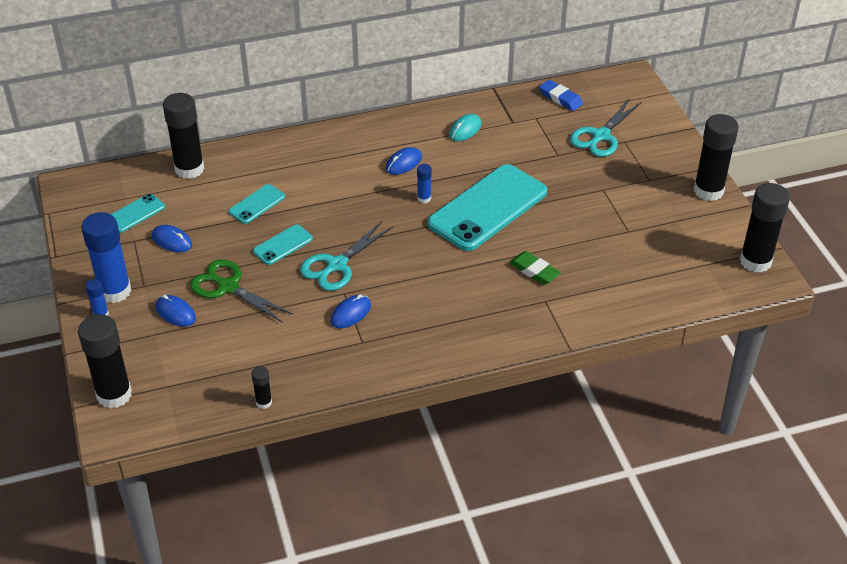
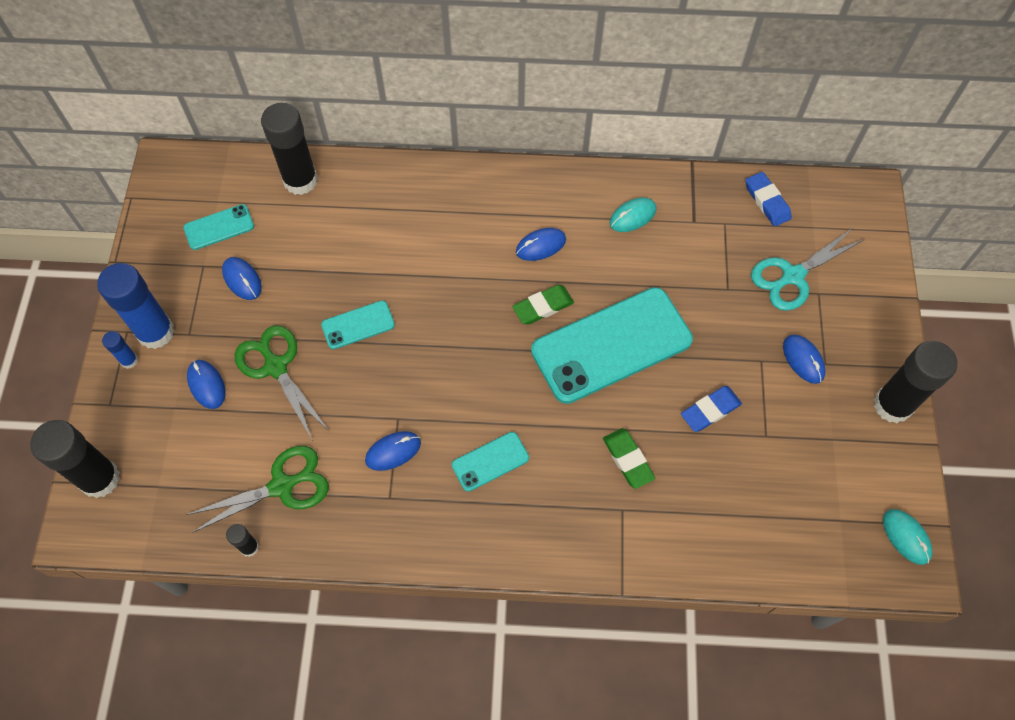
camera: 20 degrees right, 20 degrees up
(257, 204) = (353, 255): turquoise phone -> turquoise phone (490, 461)
(271, 358) = (282, 486): none -> green scissors
(337, 265) = (406, 374): turquoise scissors -> none
(424, 198) = (543, 307): blue glue stick -> green eraser
(580, 227) = (710, 410): none -> blue eraser
(632, 181) = (803, 360): none -> blue mouse
(755, 261) = (906, 537): black glue stick -> turquoise mouse

